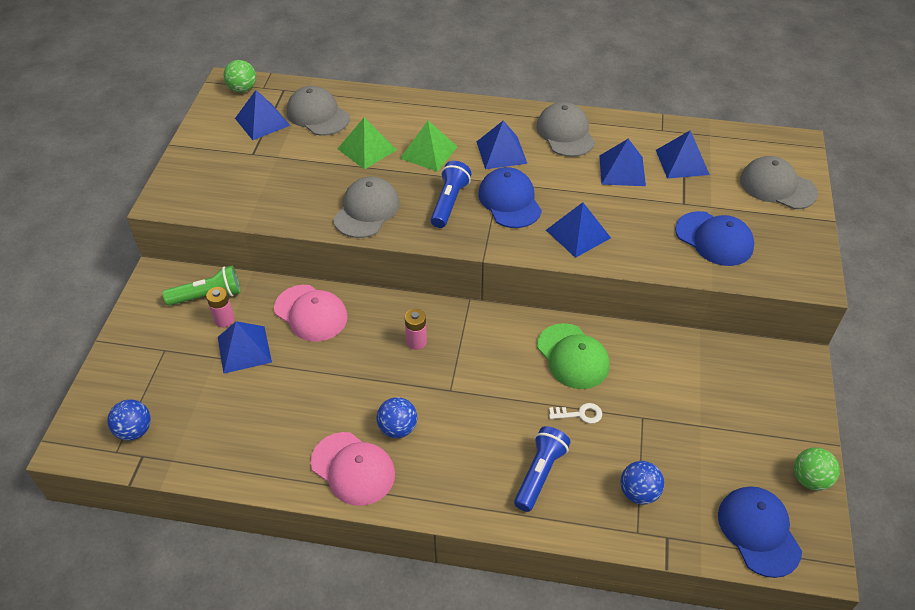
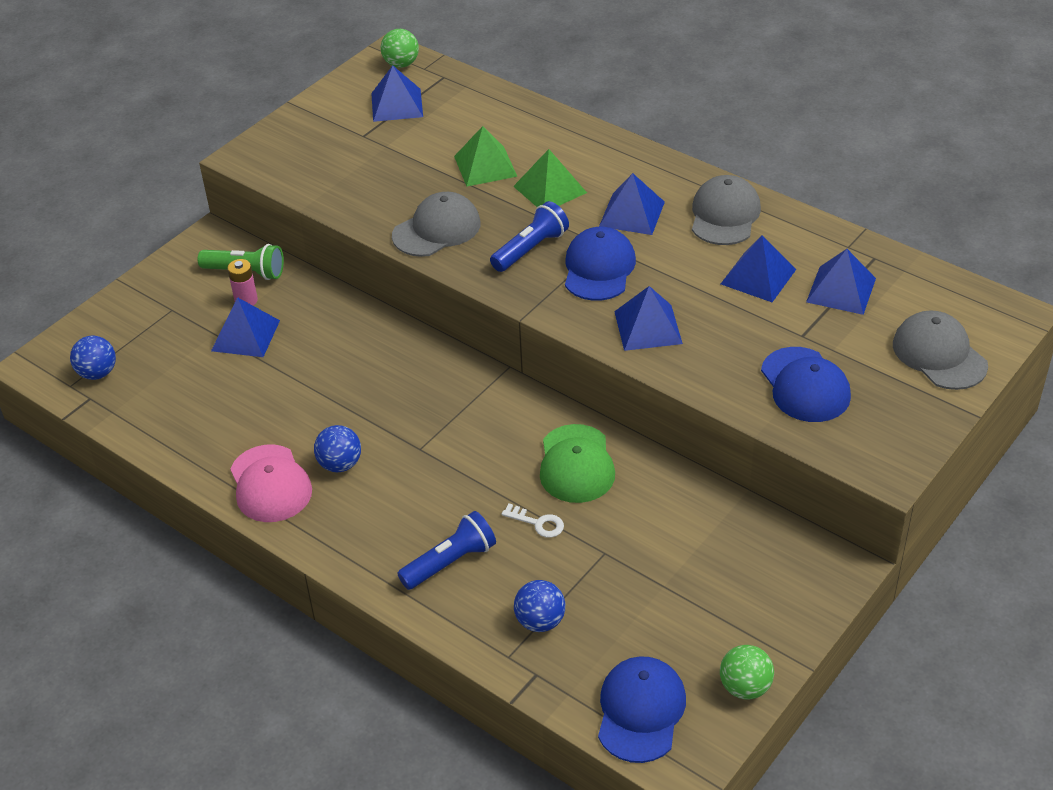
camera: 30 degrees right, 5 degrees down
(311, 313) = (334, 324): pink cap -> none
(318, 115) = (460, 114): grey cap -> none
(416, 342) = (420, 389): pink battery -> none

